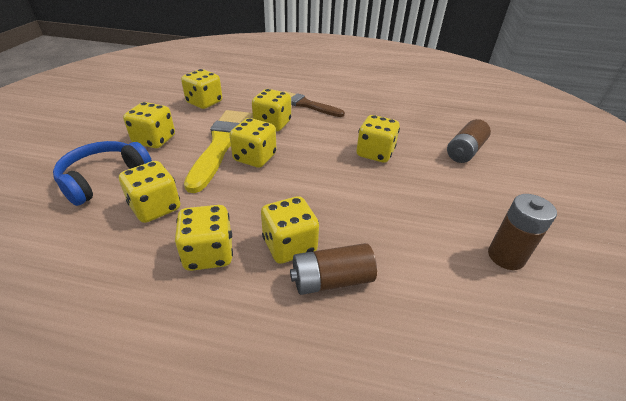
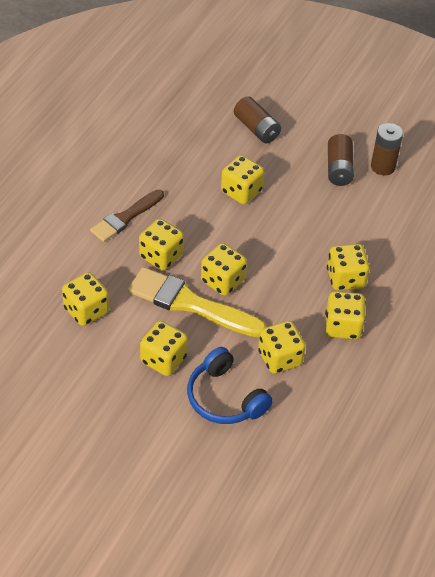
camera: 75 degrees left, 10 degrees up
(331, 280) = (382, 263): brown battery -> brown battery (339, 169)

